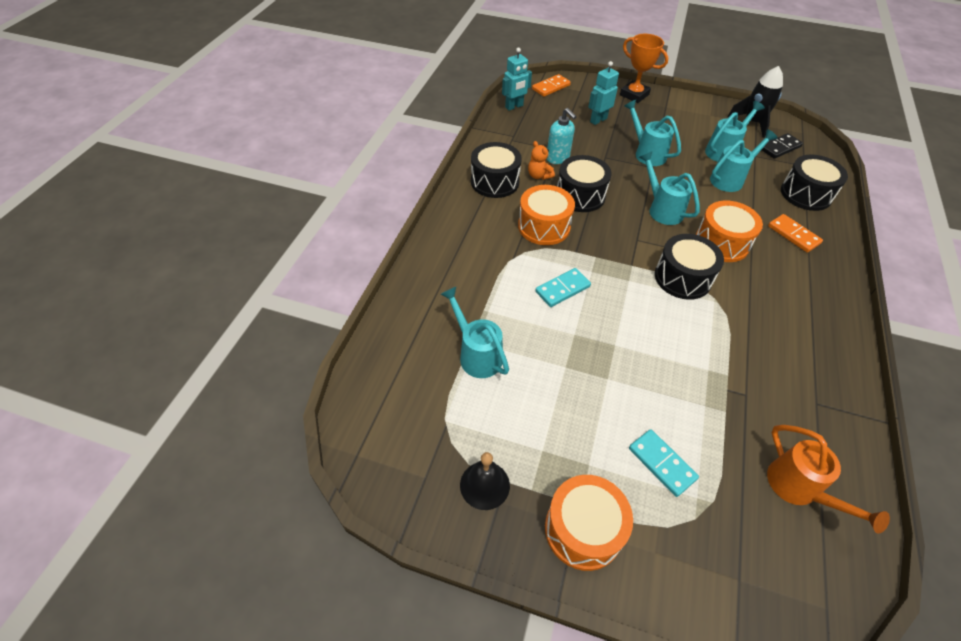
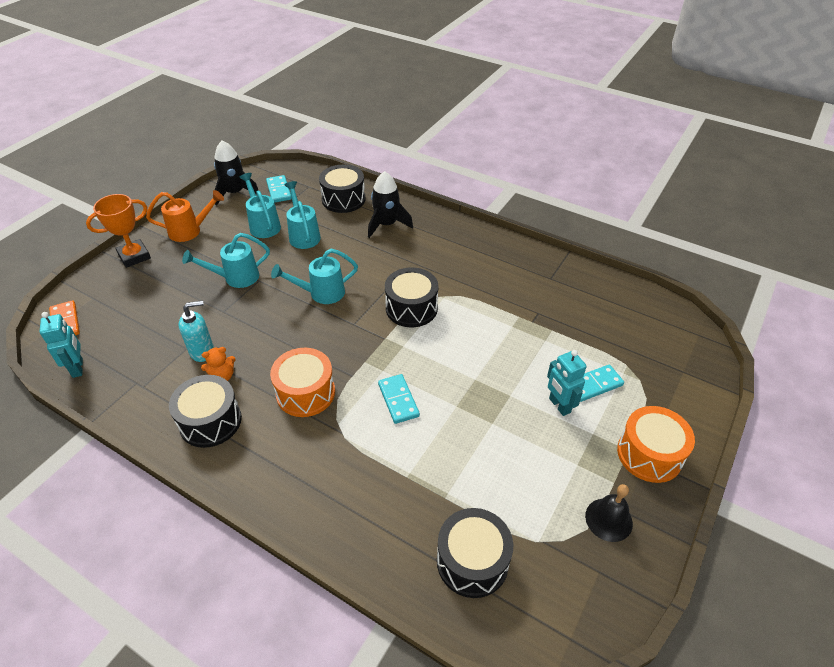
camera: 75 degrees left, 5 degrees down
(477, 354) = (463, 495): turquoise watering can -> none
(580, 195) = (272, 349): black drum -> black drum (472, 561)
(598, 120) = (158, 298): turquoise robot -> turquoise robot (559, 405)
(721, 243) = (379, 269): orange drum -> none
(779, 147) = (279, 190): black domino -> turquoise domino
(793, 235) = (386, 224): orange domino -> black rocket
(799, 489) = (617, 315): orange watering can -> orange watering can (190, 231)

